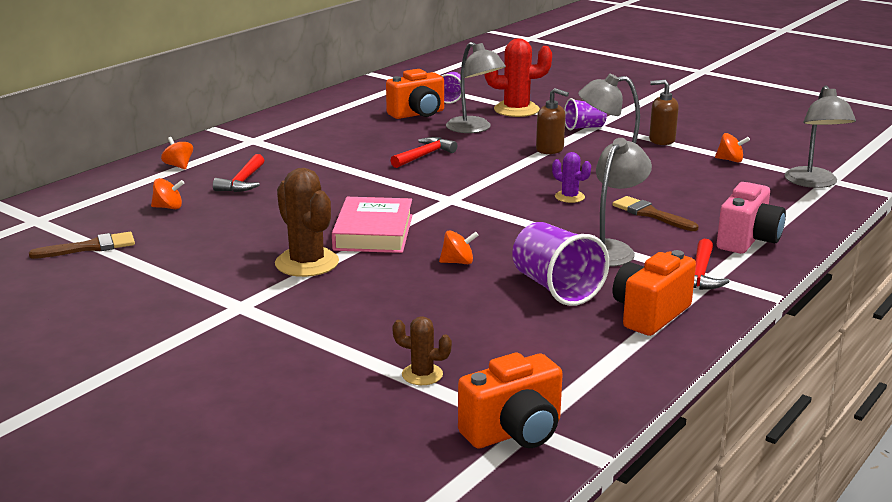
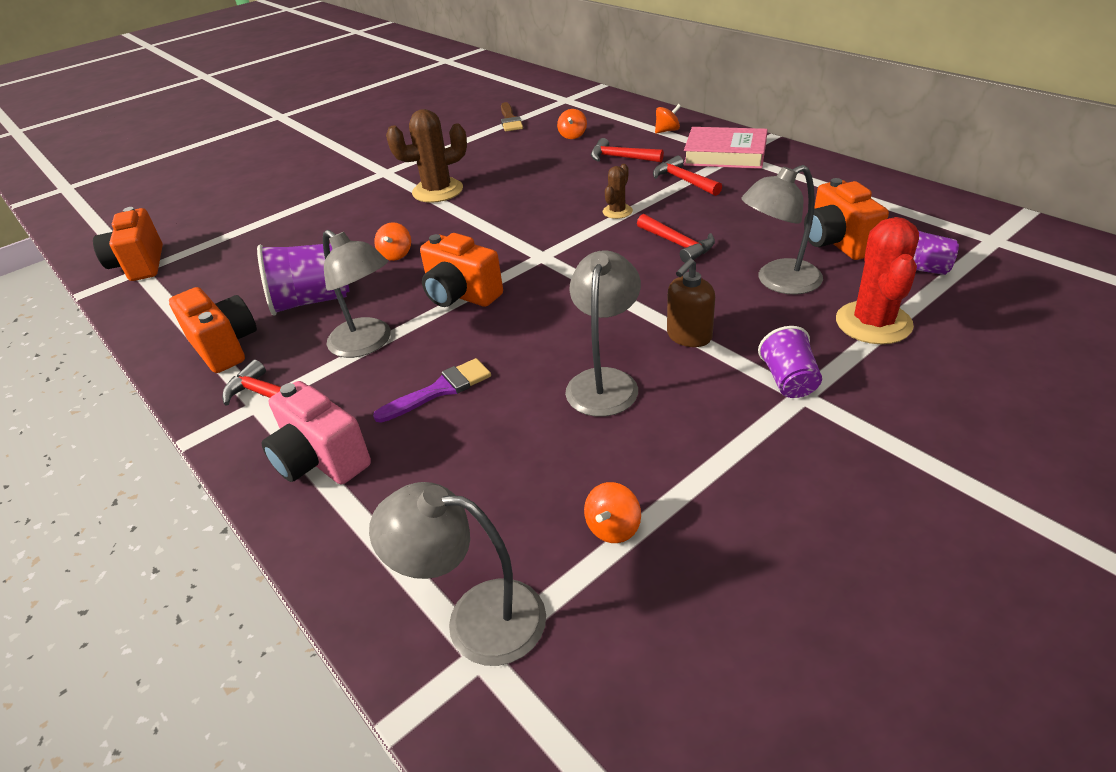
camera: 105 degrees right, 15 degrees up
(304, 156) = (684, 181): none -> red hammer
(373, 232) = (480, 216): pink book -> pink book (725, 154)
(422, 374) = (238, 235): brown cactus -> brown cactus (617, 211)
(523, 223) = (461, 295): none -> orange camera
(569, 197) = (518, 333): purple cactus -> none
(650, 214) = (440, 390): brown brush -> purple brush
(661, 140) = (723, 460): brown soap dispenser -> none

